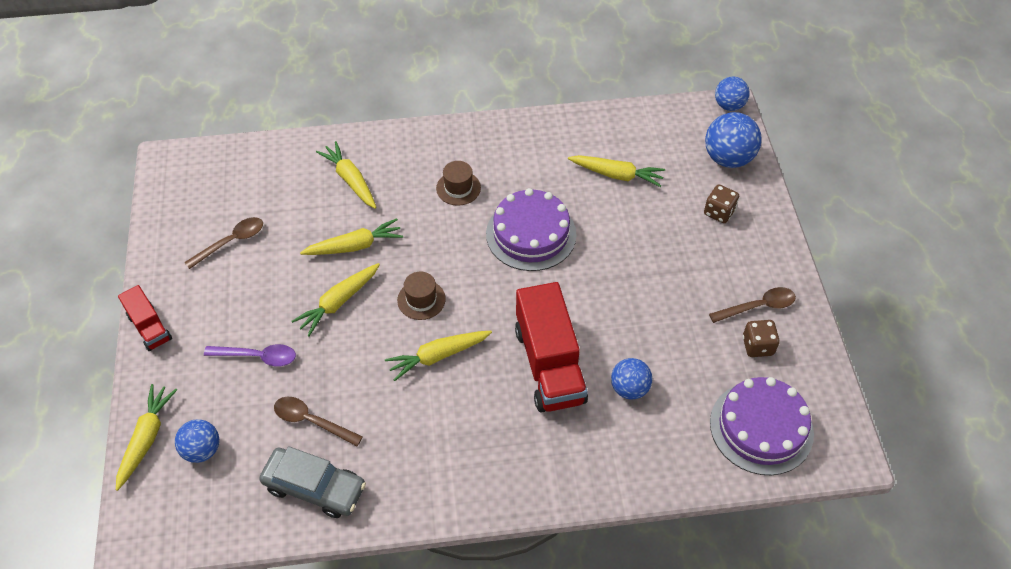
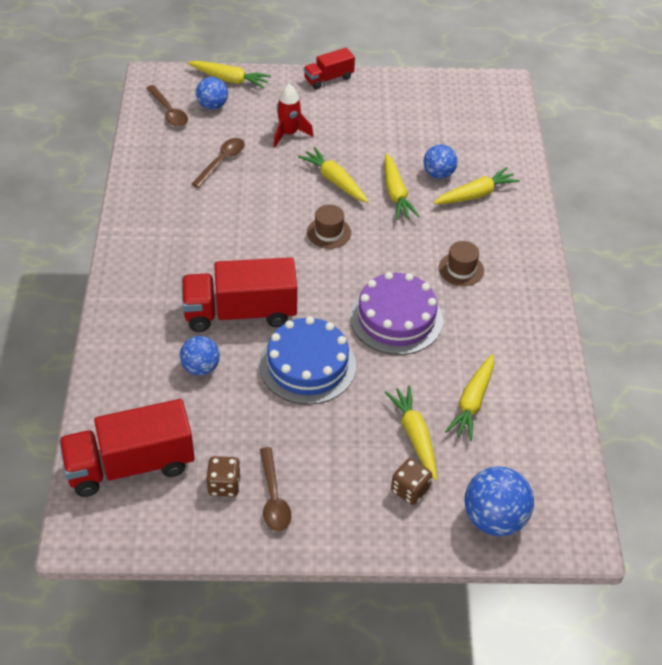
camera: 95 degrees right, 5 degrees down
(231, 242) = (409, 120): brown spoon -> brown spoon (169, 112)
(258, 357) = (289, 134): purple spoon -> red rocket
(314, 487) = (163, 161): grey car -> none
(437, 356) = (266, 238): yellow carrot -> yellow carrot (414, 435)
(604, 298) = (307, 365): none -> blue cake
(729, 105) = (586, 540): blue ball -> blue ball (438, 174)
(761, 427) = (130, 465): purple cake -> red truck

